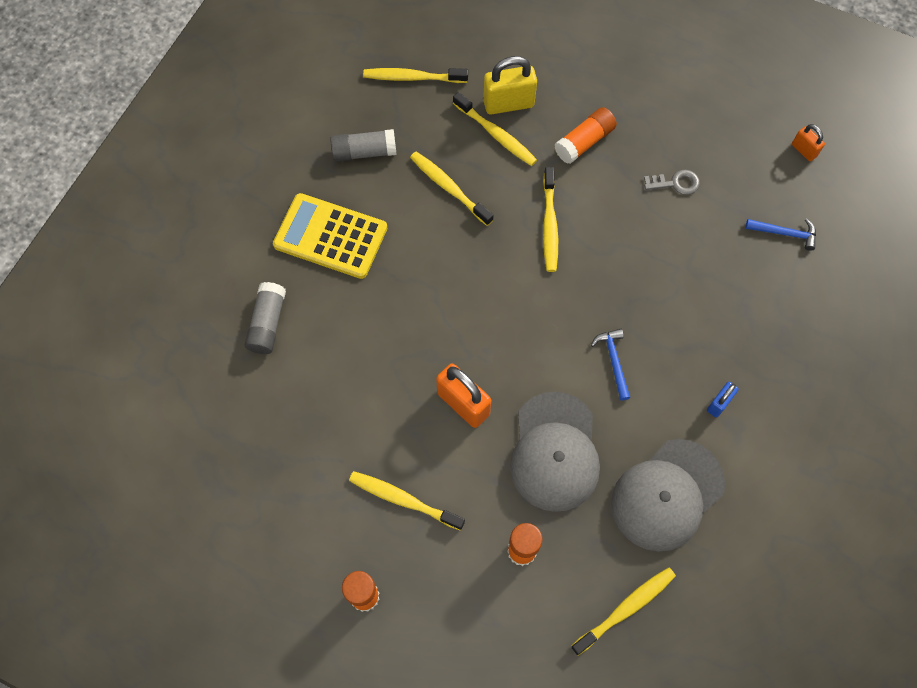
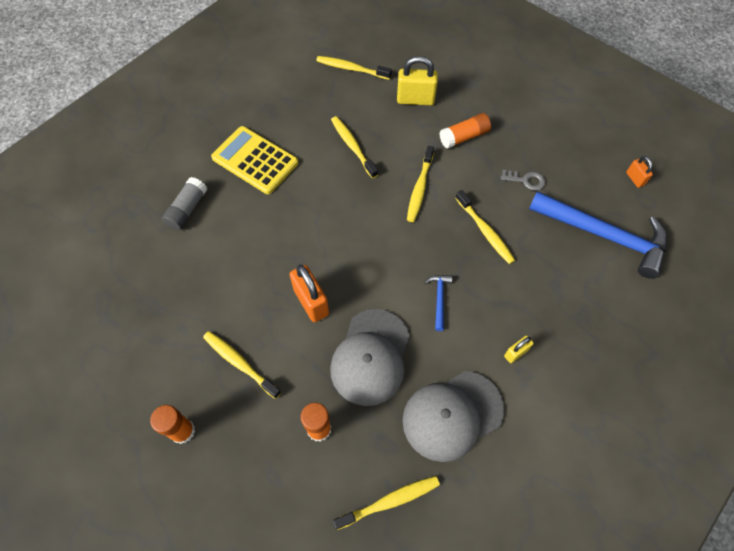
camera: 15 degrees right, 5 degrees down
(364, 152) = (299, 110): grey glue stick -> none
(495, 134) = (399, 118): yellow toothbrush -> yellow toothbrush (485, 231)
(719, 403) = (515, 353): blue padlock -> yellow padlock
(785, 233) = (604, 236): blue hammer -> blue hammer, size x2.42

